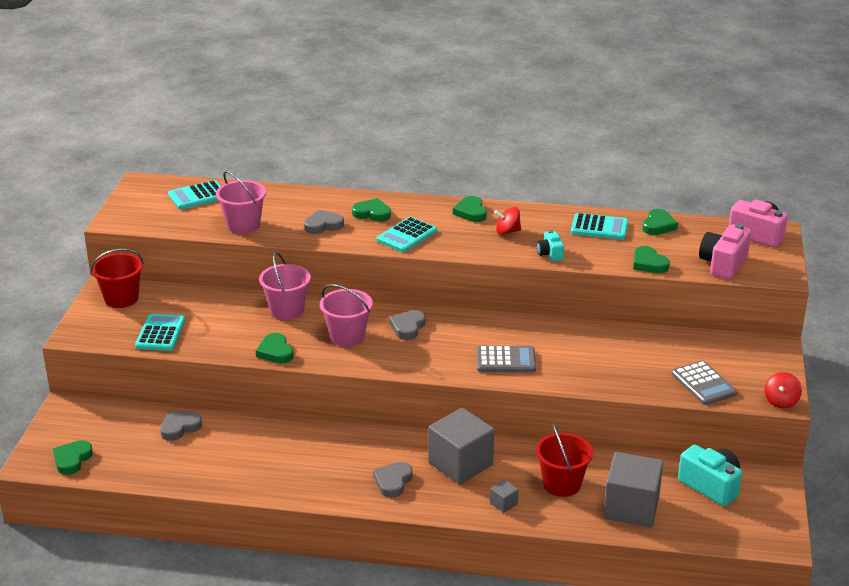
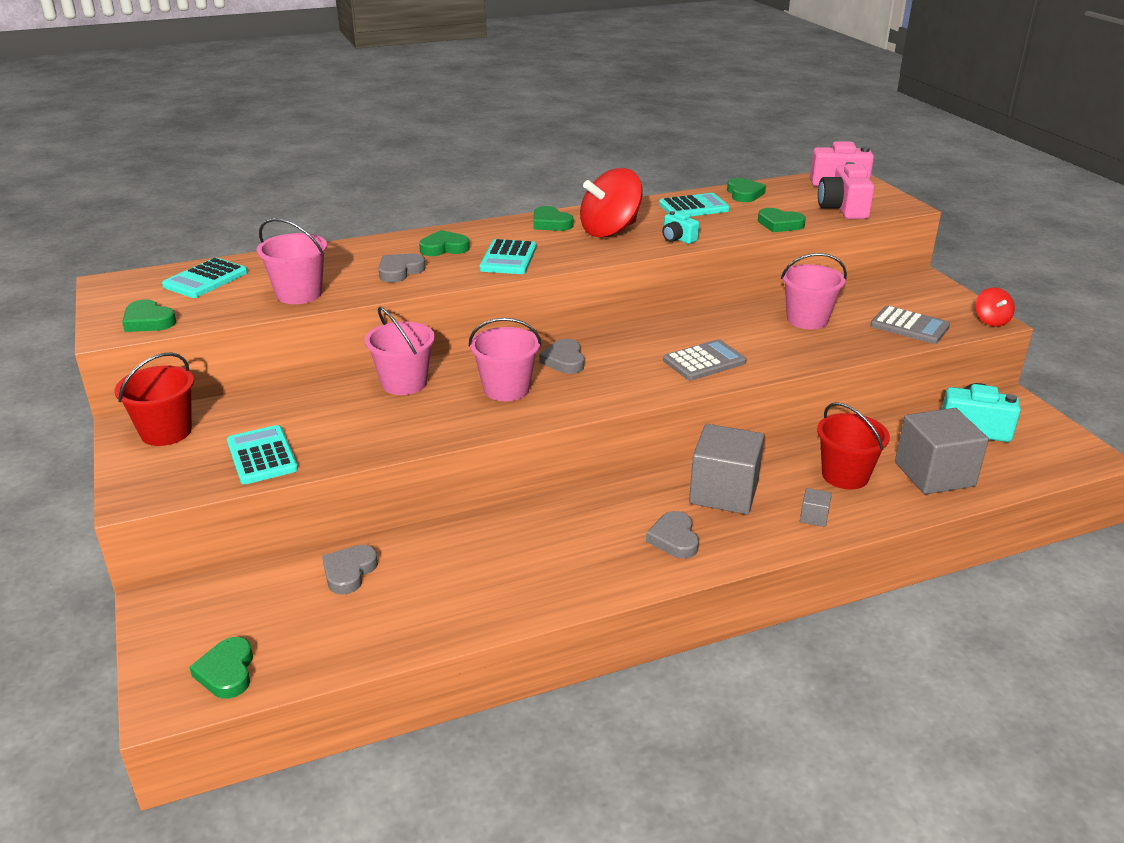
camera: 30 degrees left, 0 degrees up
(275, 352) = (438, 431): green heart -> green heart (148, 321)
(507, 231) = (610, 230): red spinning top -> red spinning top, size x1.94
(626, 352) = (807, 320): none -> pink bucket

